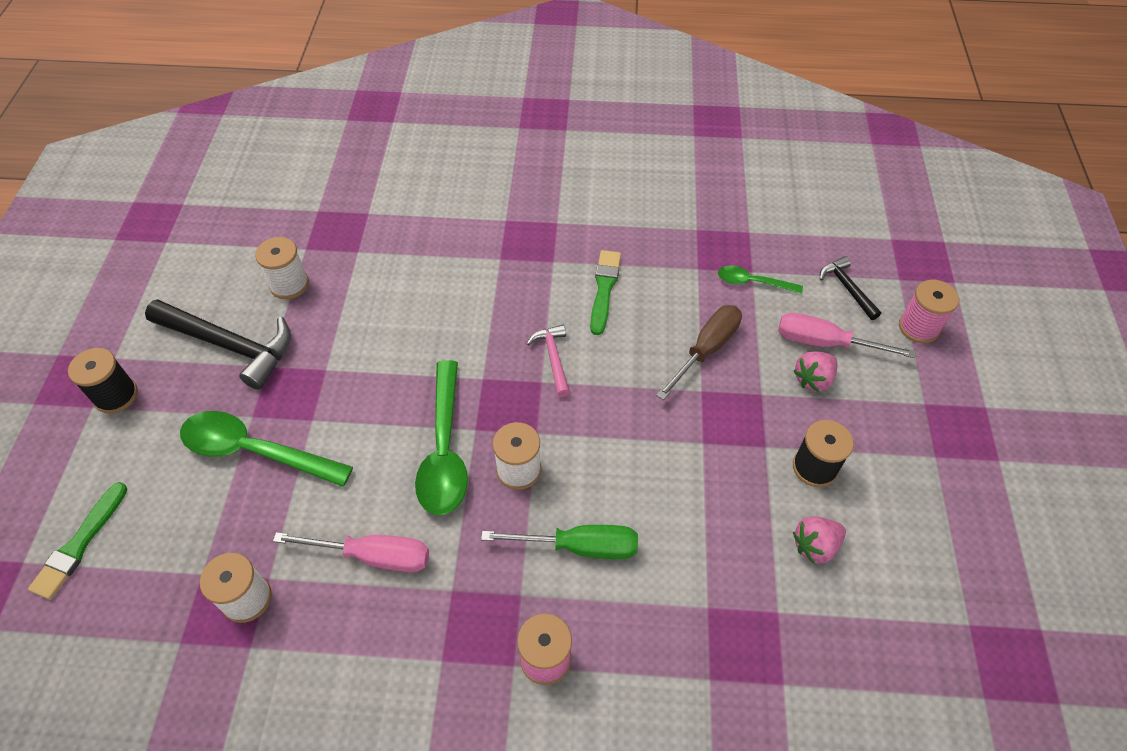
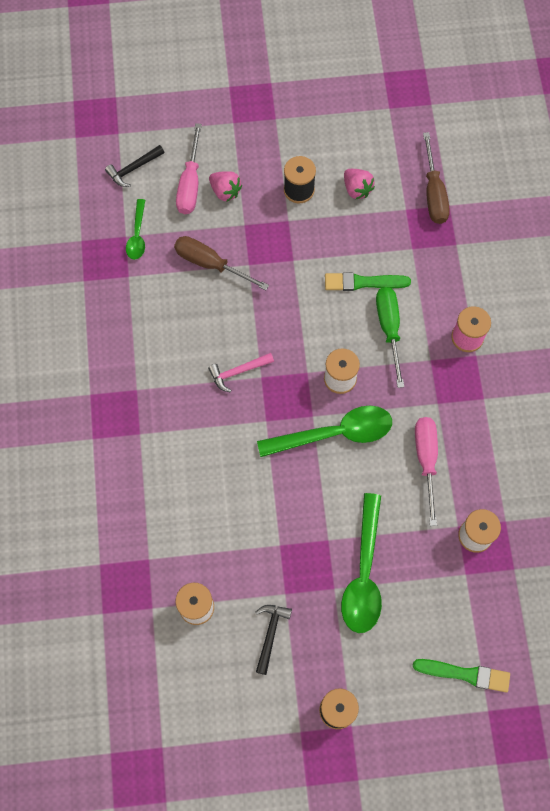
camera: 100 degrees left, 15 degrees up
(230, 345) = (270, 634): black hammer -> black hammer, size x0.52
(604, 289) = (161, 344): green brush -> green brush (363, 282)
(806, 663) = (433, 193): none -> brown screwdriver
(918, 327) = (165, 122): pink spool -> none

